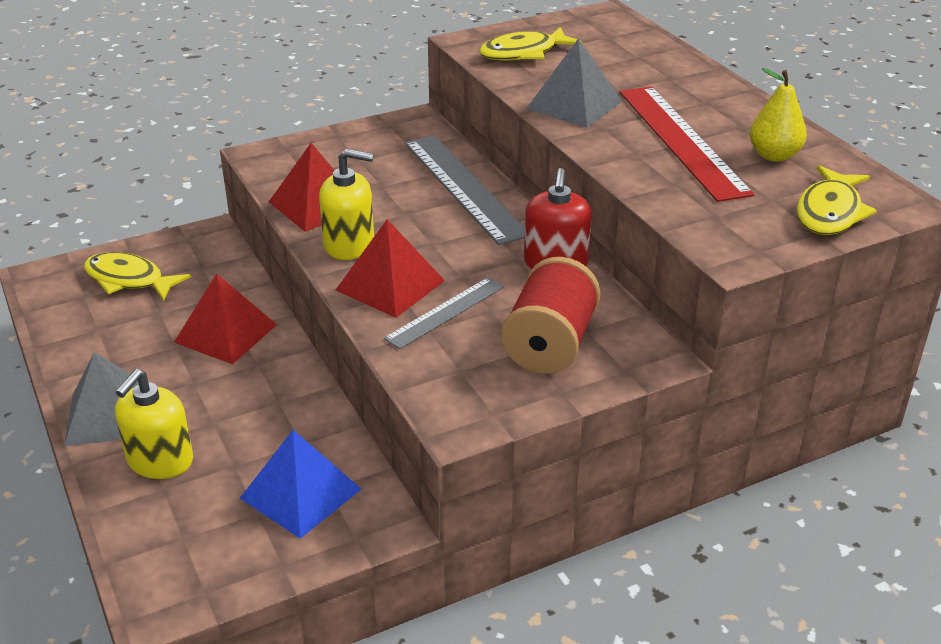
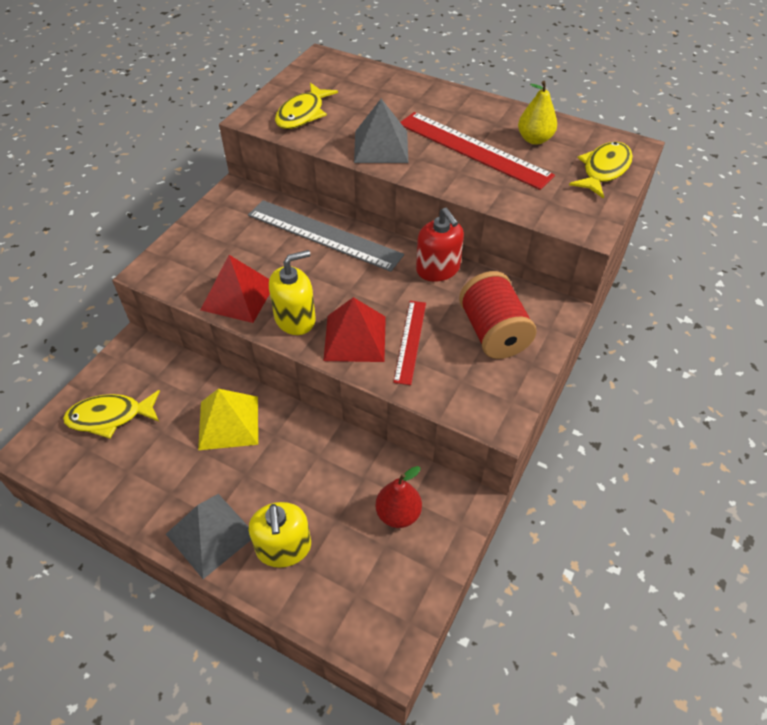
camera: 35 degrees left, 15 degrees up
(225, 333) = (228, 422): red pyramid -> yellow pyramid
(301, 493) = (398, 514): blue pyramid -> red pear
(445, 312) = (410, 341): grey ruler -> red ruler
(830, 212) = (603, 170): yellow fish -> yellow fish turned 135 degrees counterclockwise

